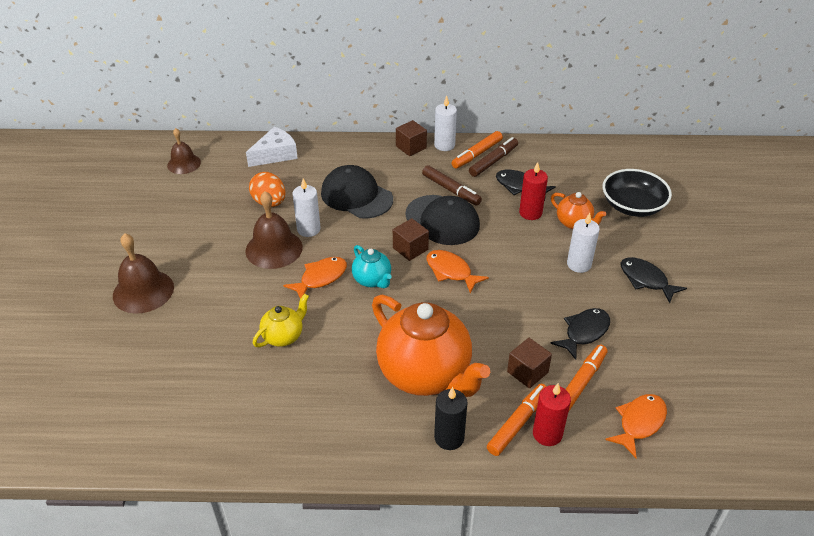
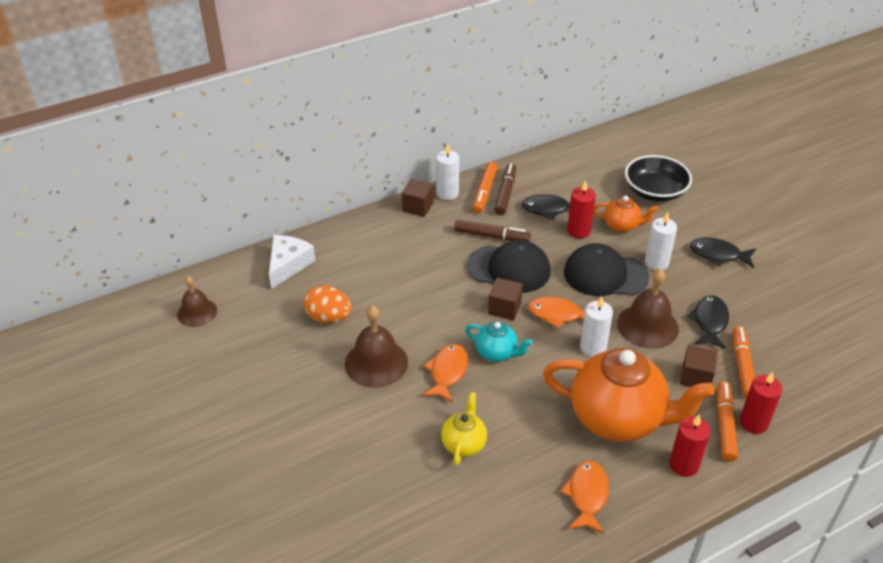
camera: 30 degrees left, 0 degrees up
(143, 291) = (282, 464): brown bell -> brown bell (647, 326)
(308, 229) = (392, 329): white candle -> white candle (593, 347)
(356, 196) = (409, 276): black cap -> black cap (605, 275)
(449, 438) = (684, 465): black candle -> red candle
(639, 423) = (810, 379): orange fish -> orange fish (587, 495)

